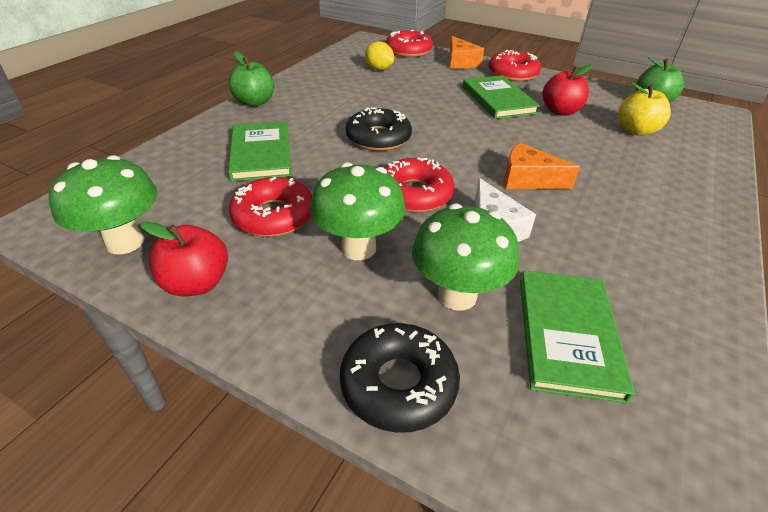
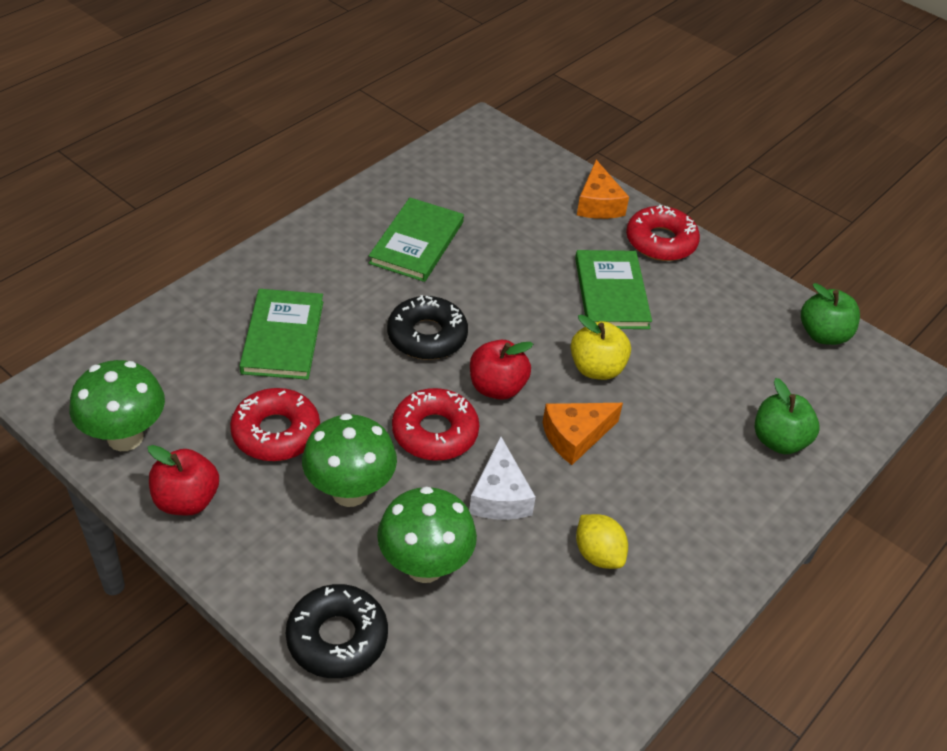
camera: 10 degrees right, 5 degrees up
(254, 102) = (294, 243): green apple -> green apple (779, 441)
(379, 69) = (476, 200): yellow lemon -> yellow lemon (598, 554)
(408, 51) = (534, 165): red donut -> none
(528, 179) = (575, 436): orange cheese -> orange cheese turned 60 degrees counterclockwise
(560, 111) = (683, 330): red apple -> red apple (497, 387)
(567, 334) = (508, 628): green book -> green book (417, 242)
(636, 131) = (762, 384): yellow apple -> yellow apple (596, 368)

